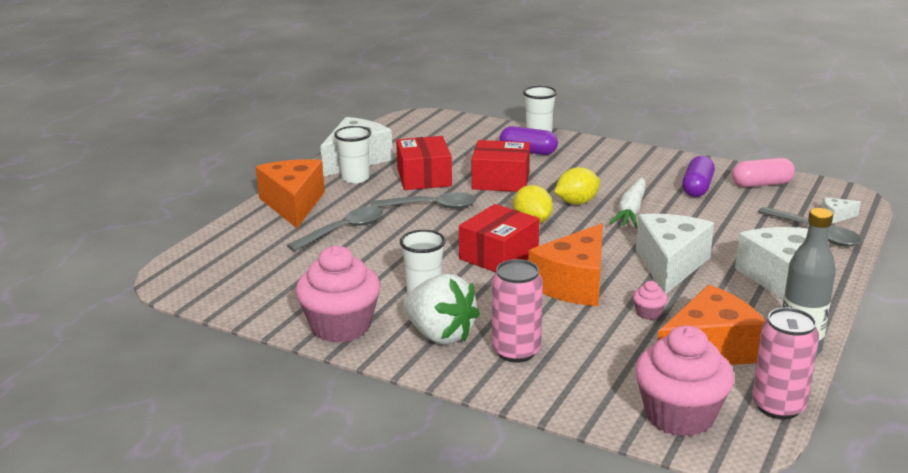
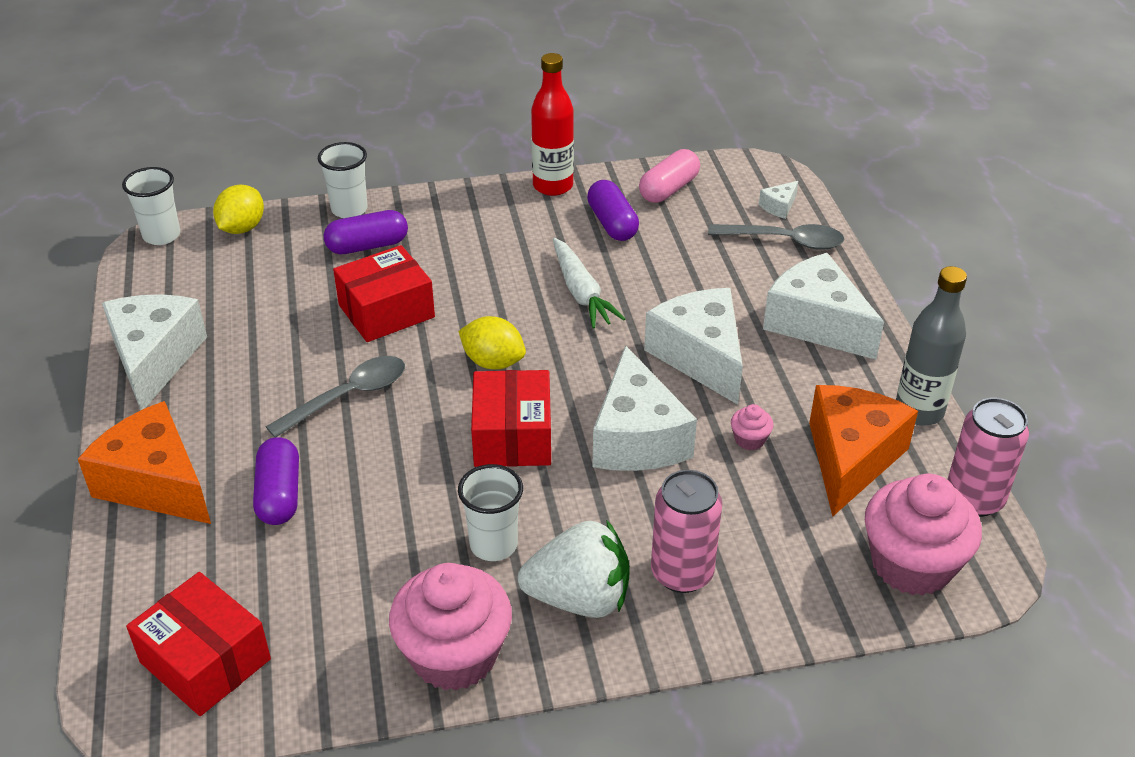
camera: 40 degrees left, 15 degrees up
(343, 230) = (279, 495): grey spoon -> purple capsule
(355, 178) = (192, 394): white cup -> white cup (161, 235)
(424, 177) = (284, 350): red box -> red box (205, 661)
(574, 284) = (637, 437): orange cheese -> white cheese
(576, 202) = (510, 306): yellow lemon -> yellow lemon (242, 228)
(680, 160) = (553, 186): none -> red bottle

